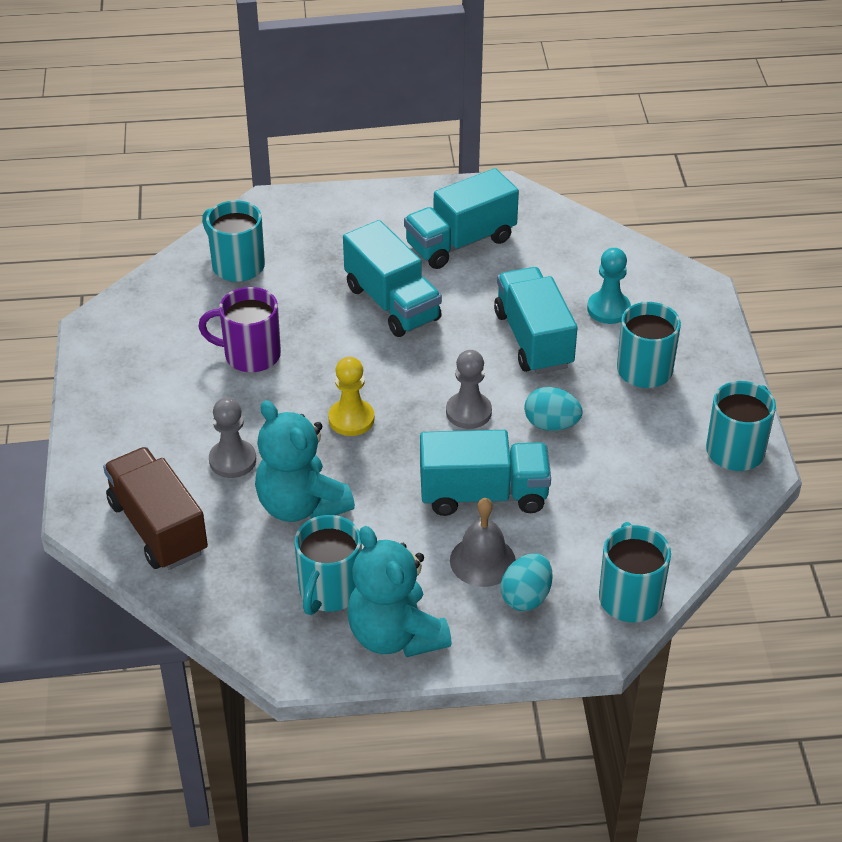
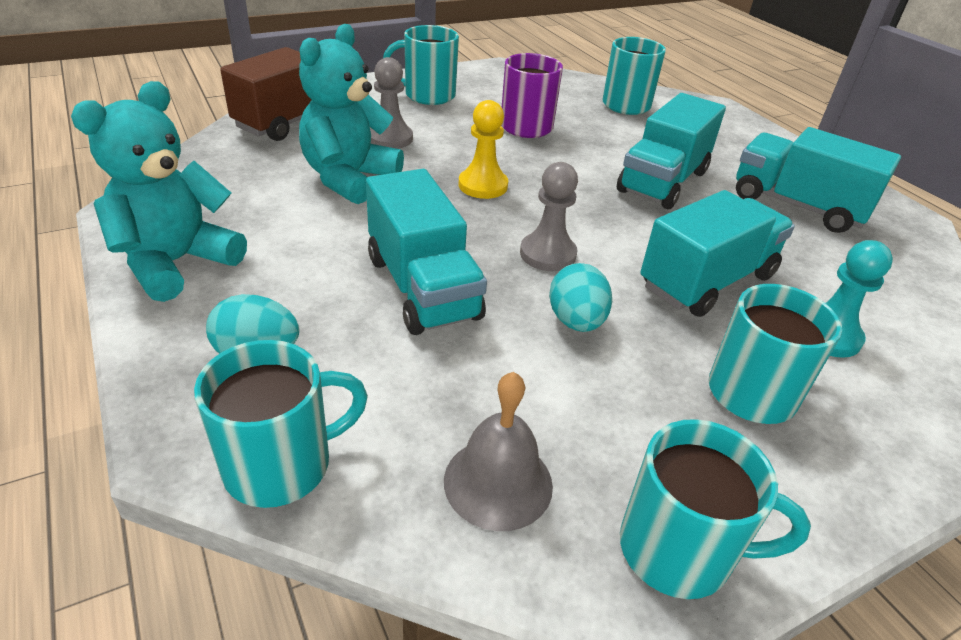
camera: 65 degrees right, 5 degrees down
(329, 591) = (236, 212): turquoise mug -> turquoise mug (428, 95)
(482, 561) = (311, 306): grey bell -> grey bell (498, 482)

